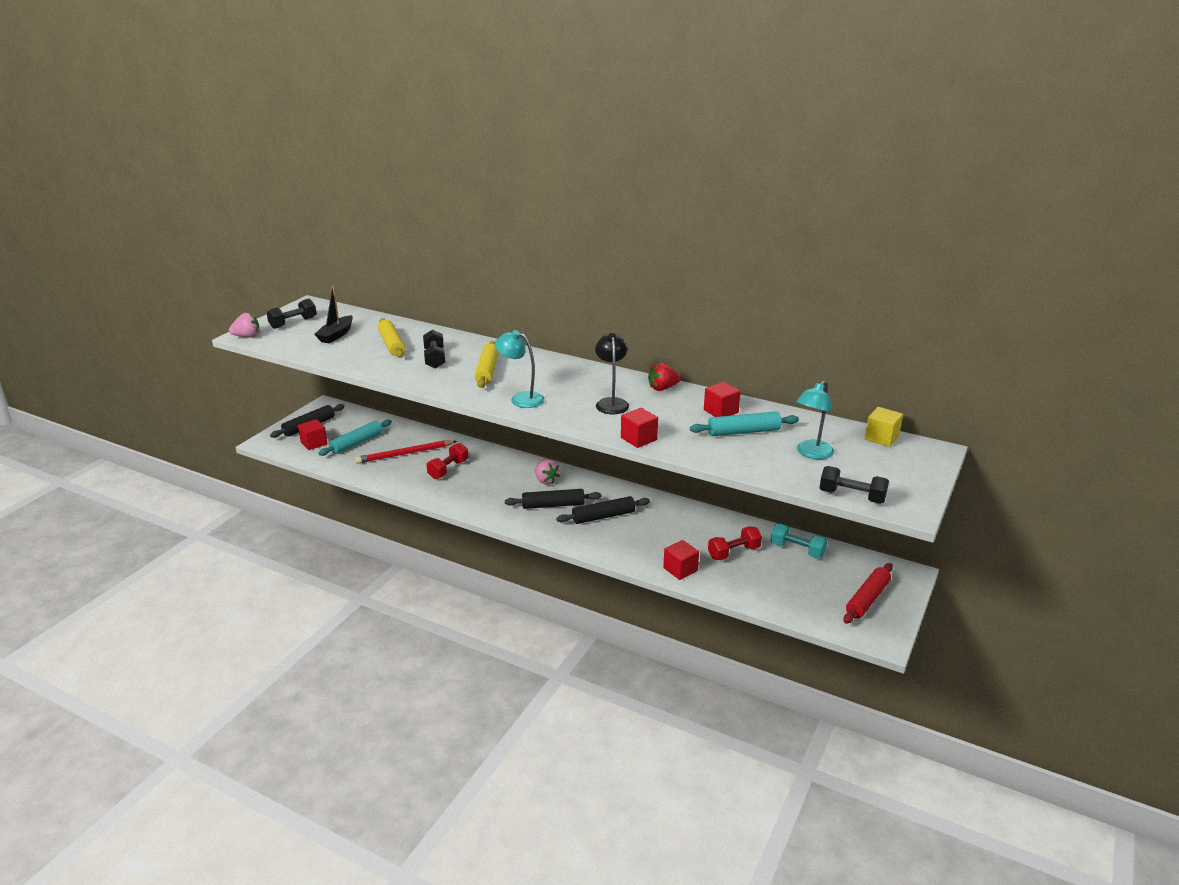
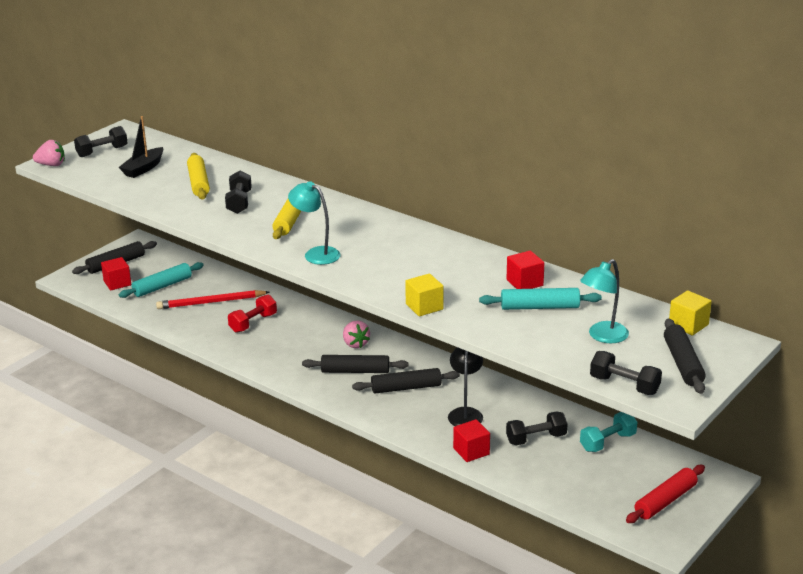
camera: 10 degrees right, 0 degrees up
(611, 403) = (410, 265): black lamp -> black lamp (465, 413)
(638, 439) = (424, 307): red cube -> yellow cube
(662, 388) = (472, 252): red strawberry -> none
(734, 552) = (536, 439): red dumbbell -> black dumbbell
(797, 550) = (607, 442): turquoise dumbbell -> turquoise dumbbell turned 75 degrees counterclockwise
(894, 472) = (683, 363): none -> black rolling pin

